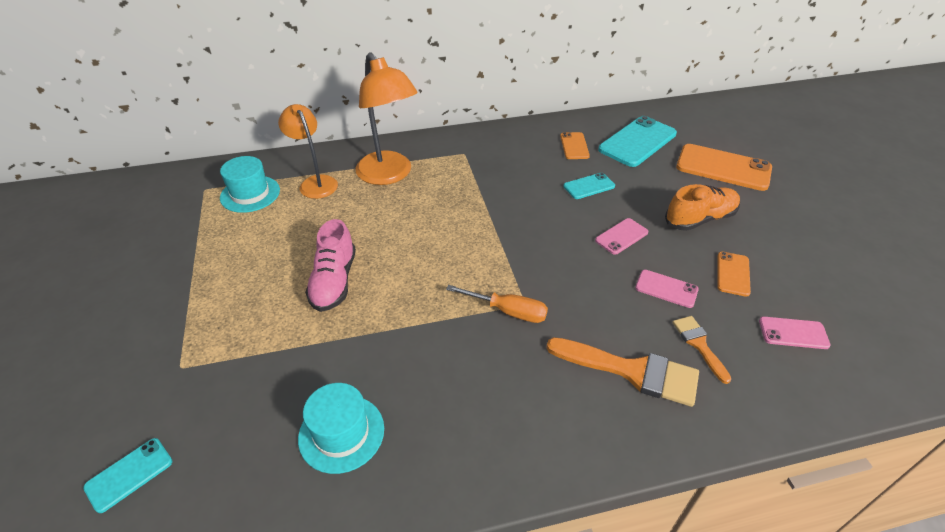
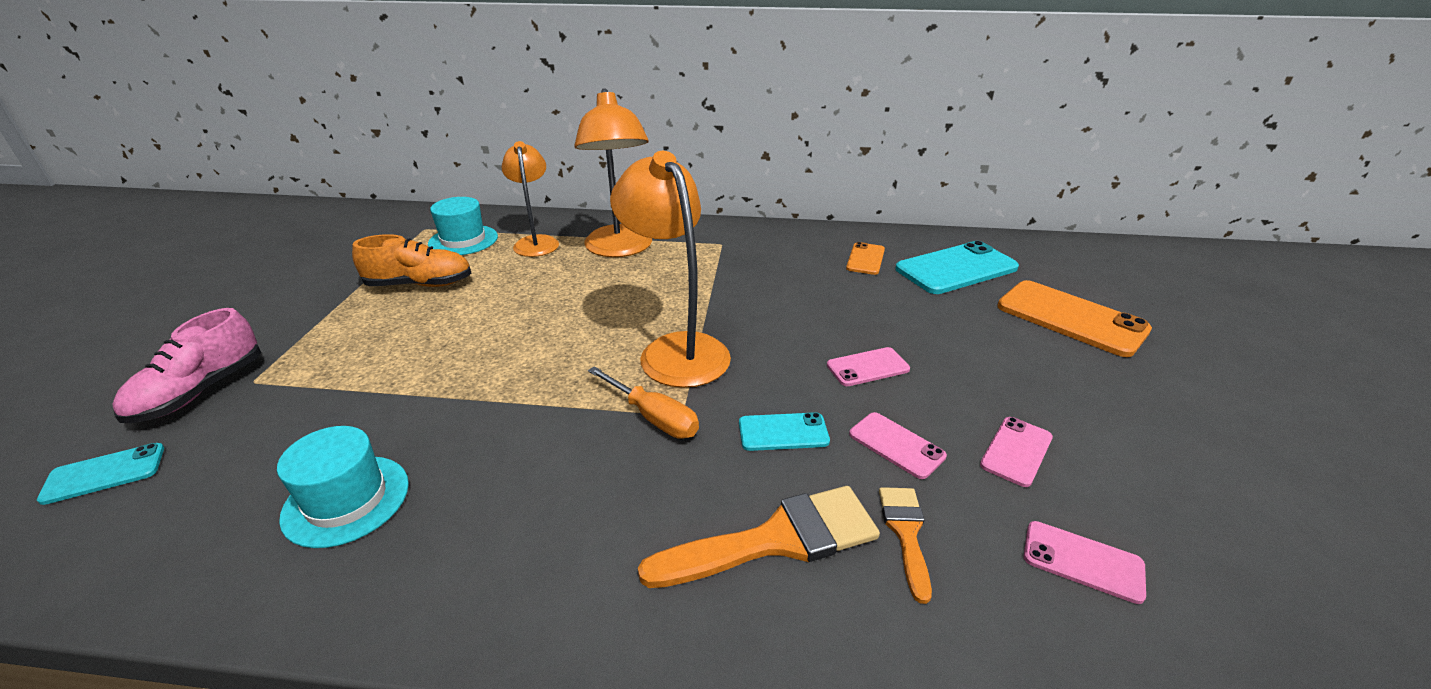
camera: 20 degrees right, 10 degrees down
(334, 281) = (476, 337): pink shoe -> pink shoe (200, 391)
(489, 254) = (676, 349): none -> orange lamp
(589, 186) = (857, 303): turquoise phone -> turquoise phone (783, 432)
(632, 371) = (776, 539): orange brush -> orange brush turned 60 degrees counterclockwise
(700, 219) = (1000, 371): orange shoe -> orange shoe (420, 284)
(733, 274) = (1016, 451): orange phone -> pink phone

